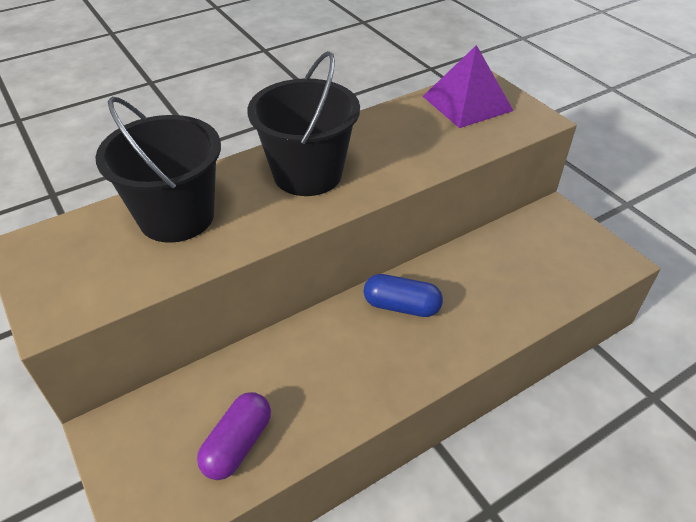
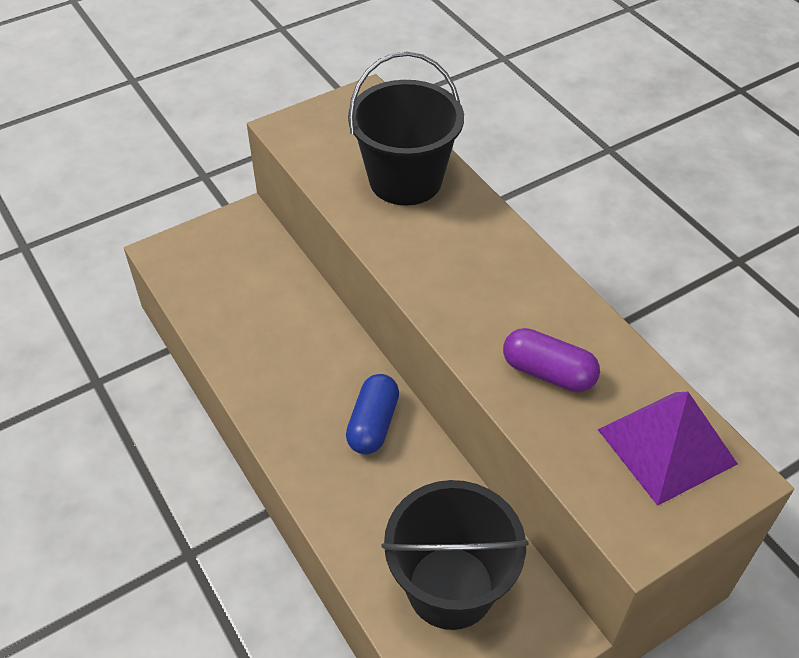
camera: 90 degrees right, 5 degrees up
(238, 444) = (221, 299): purple capsule -> purple capsule (548, 373)
(307, 174) = (480, 272): black bucket -> black bucket (450, 587)

